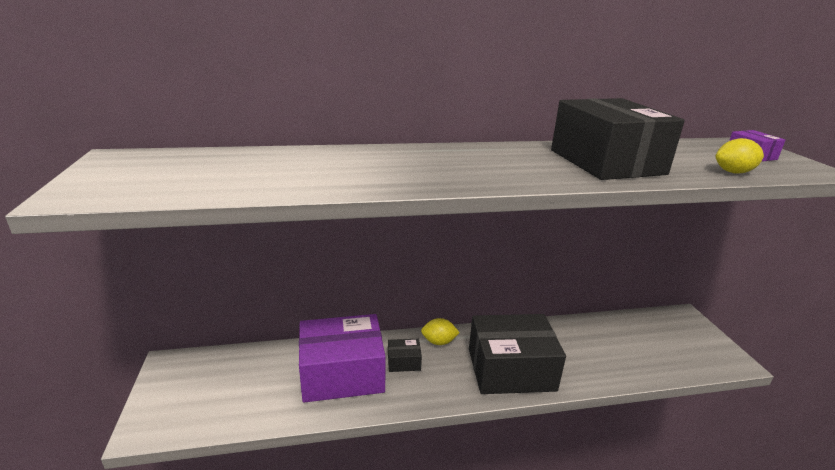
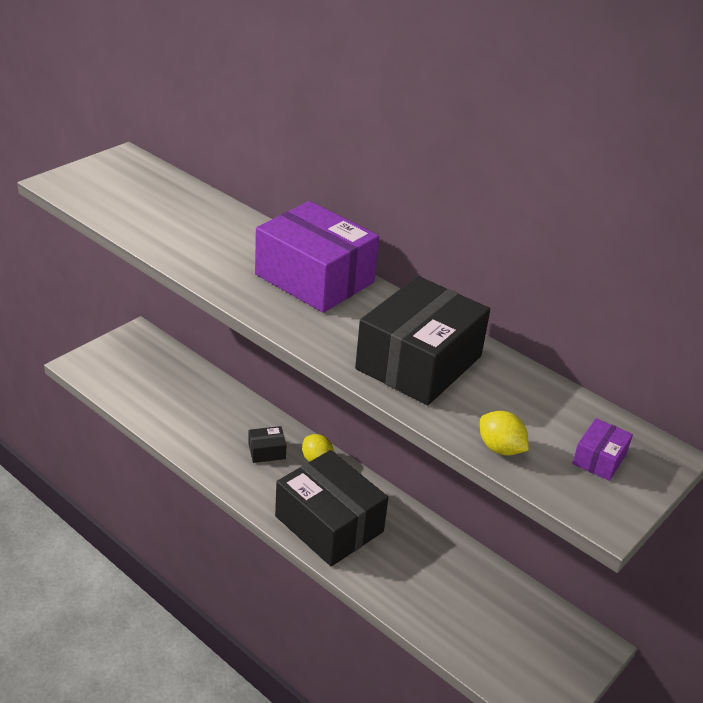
camera: 50 degrees right, 10 degrees up
(342, 373) = (217, 423): purple box -> purple box (314, 278)
(404, 362) = (267, 451): black box -> black box turned 60 degrees counterclockwise

